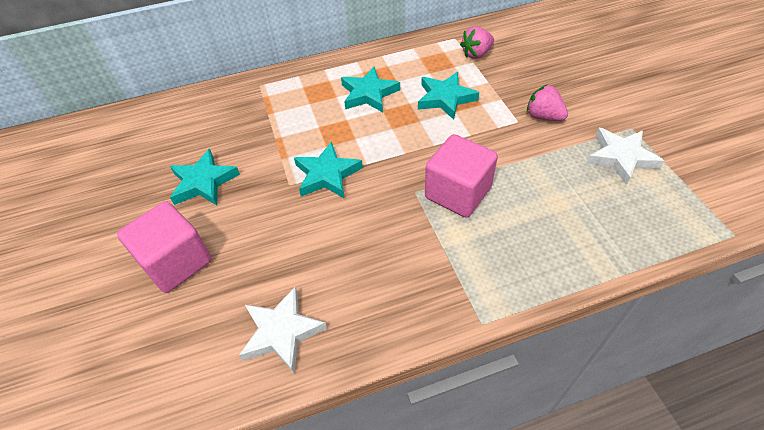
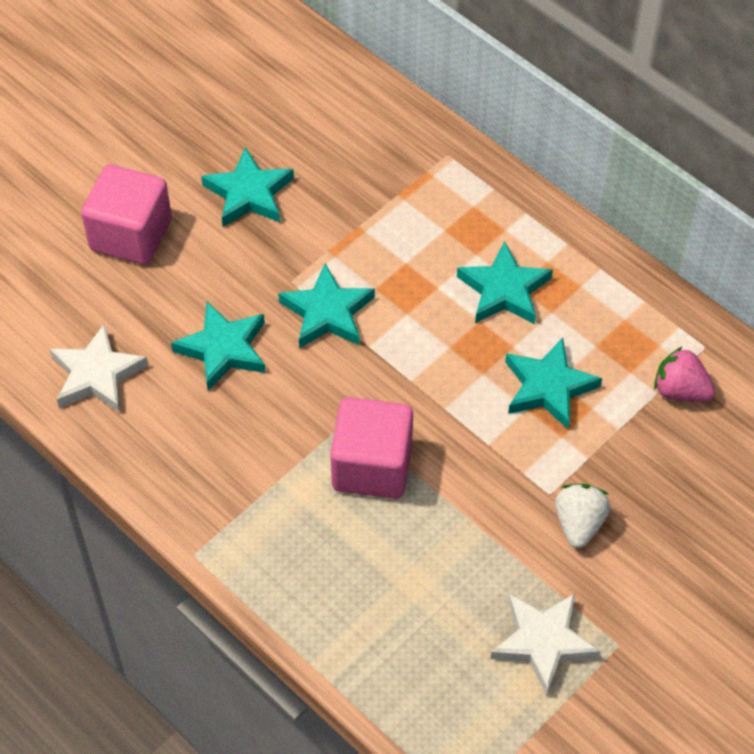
camera: 60 degrees right, 5 degrees up
(316, 240) = (223, 349): none -> turquoise star
(543, 116) = (579, 523): pink strawberry -> white strawberry

